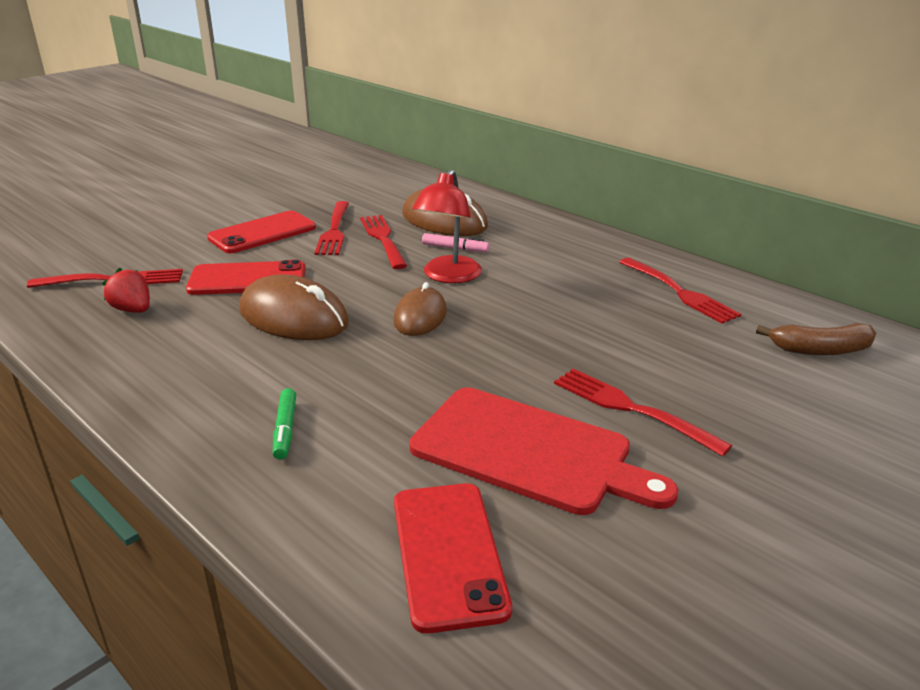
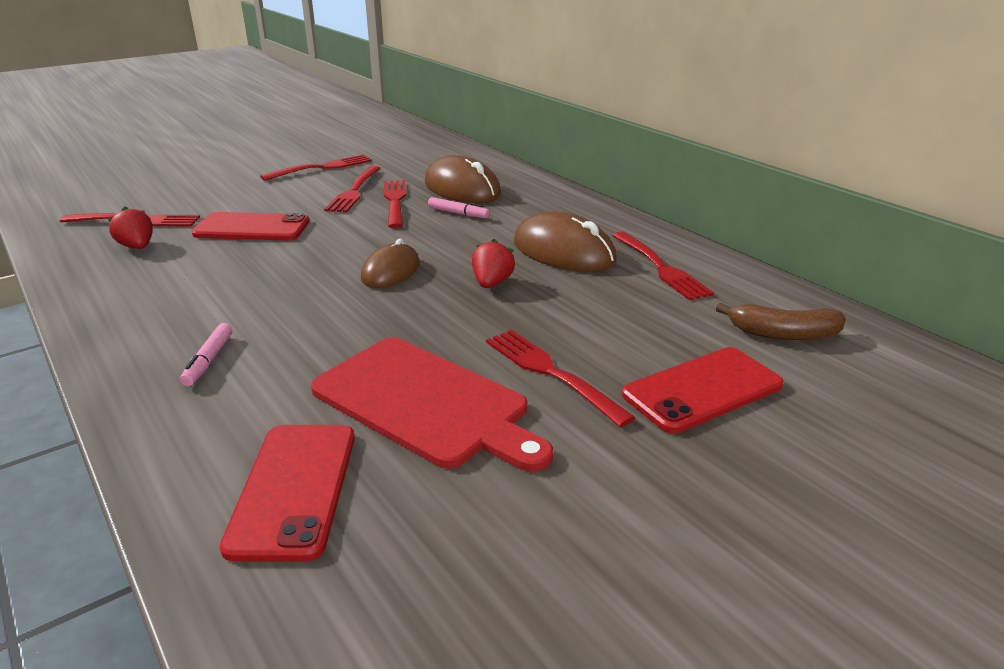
camera: 10 degrees right, 0 degrees up
(262, 233) = (288, 189): red phone -> red phone (702, 390)
(285, 206) = (322, 168): none -> red fork
(285, 429) = (209, 360): green marker -> pink marker
(293, 317) = (274, 263): brown mouse -> brown mouse (563, 251)
(448, 276) = (437, 237): red lamp -> none
(527, 321) = (492, 283): none -> red strawberry

